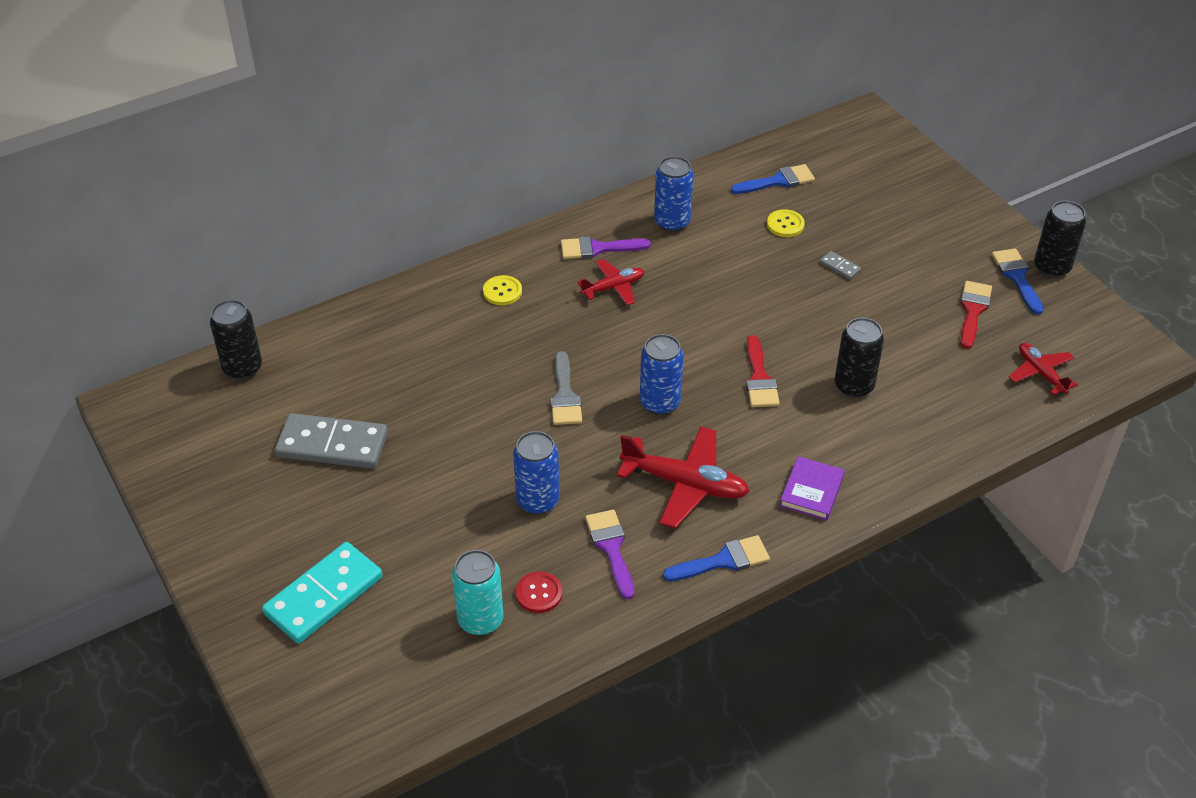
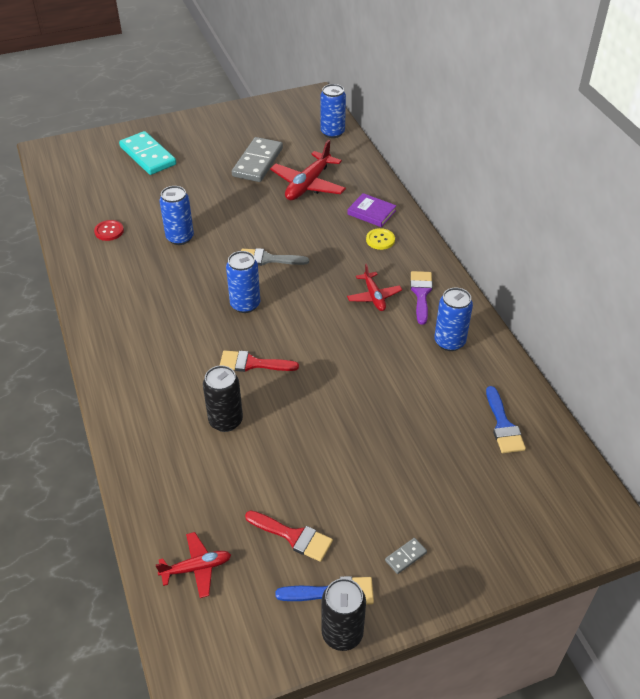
camera: 100 degrees right, 0 degrees up
(242, 368) = (332, 132): black can -> blue can
(480, 620) = (102, 208): turquoise can -> none
(611, 548) = (127, 264): purple brush -> none
(685, 484) = (165, 306): red plane -> red plane (308, 185)
(723, 561) = (92, 313): blue brush -> none
(785, 224) = (438, 418): yellow button -> none
(811, 491) = (130, 371): purple book -> purple book (371, 212)
(840, 267) = (374, 445): grey domino -> grey domino (406, 557)

